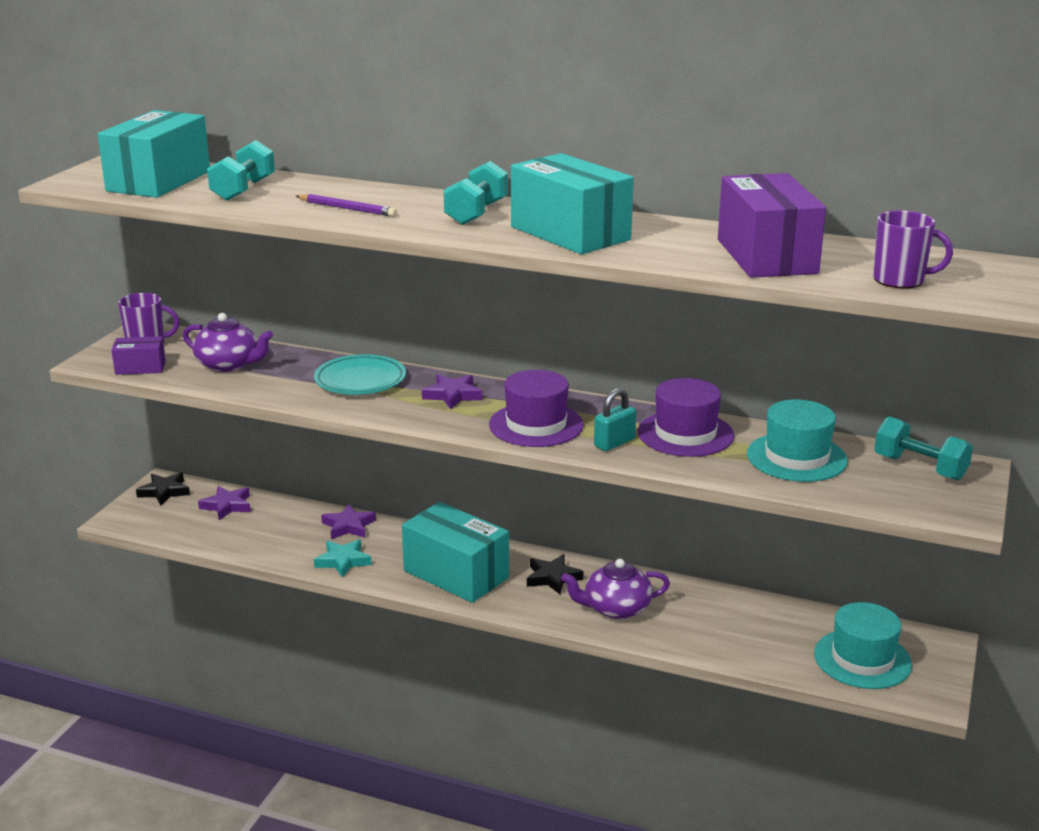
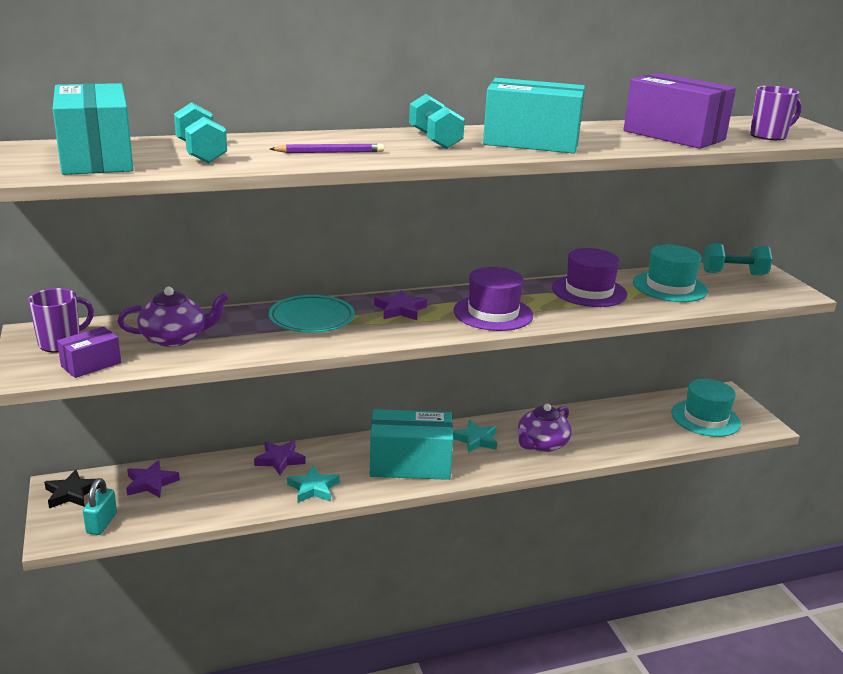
camera: 40 degrees left, 0 degrees up
(552, 578) = (476, 440): black star -> turquoise star
(614, 443) = (561, 310): turquoise padlock -> turquoise padlock (102, 523)

